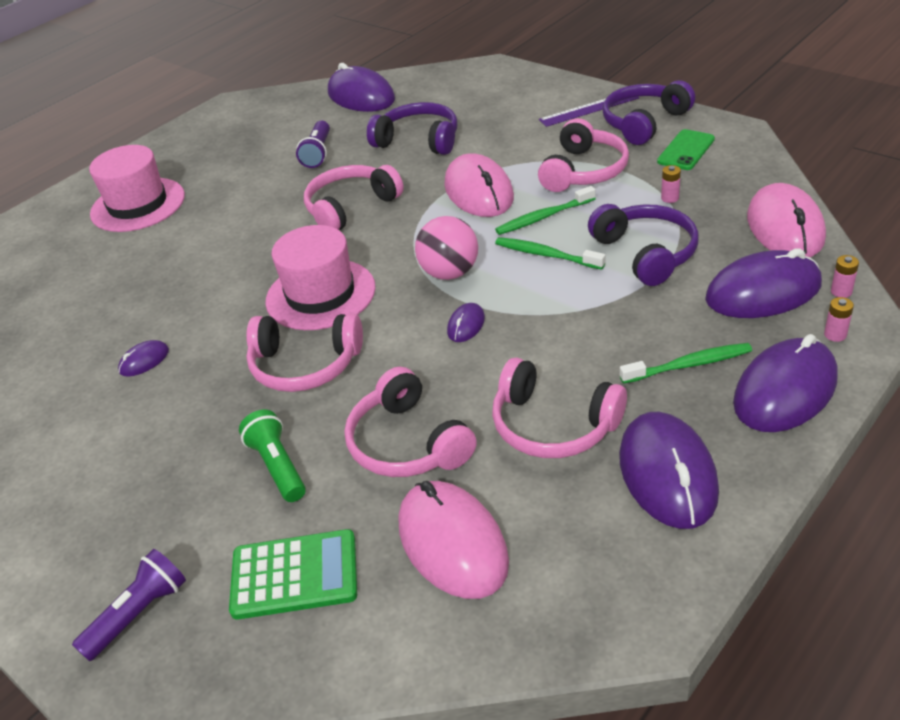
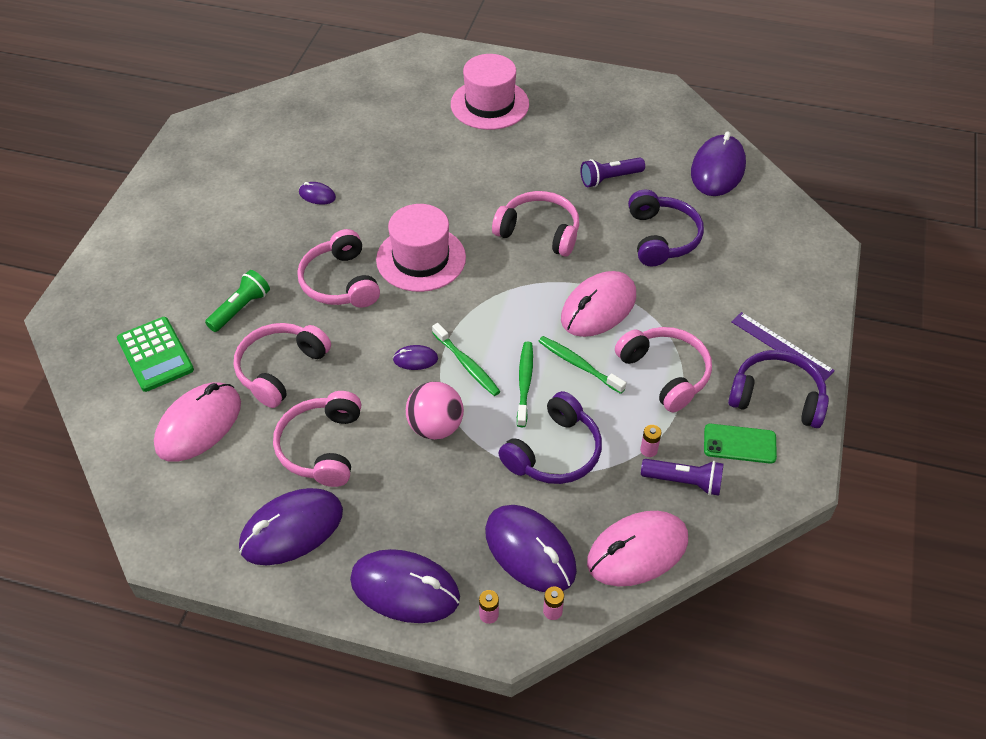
camera: 60 degrees right, 10 degrees up
(139, 614) = (112, 295): purple flashlight -> purple flashlight (684, 482)
(449, 273) = (476, 327): pink ball -> pink ball (435, 427)
(584, 171) = (665, 373): pink headphones -> pink headphones turned 120 degrees counterclockwise
(689, 365) = (415, 517): green toothbrush -> green toothbrush (467, 365)

